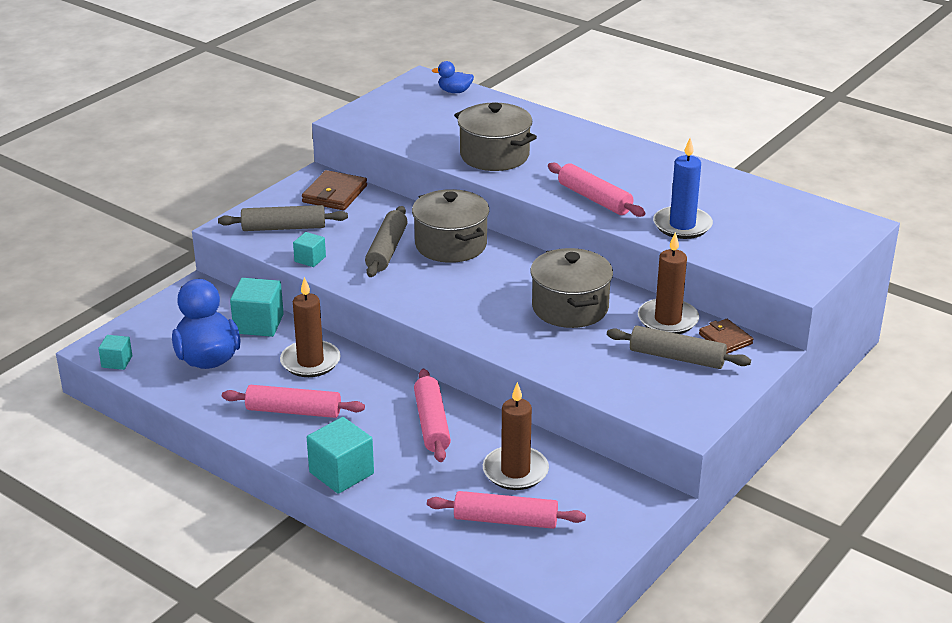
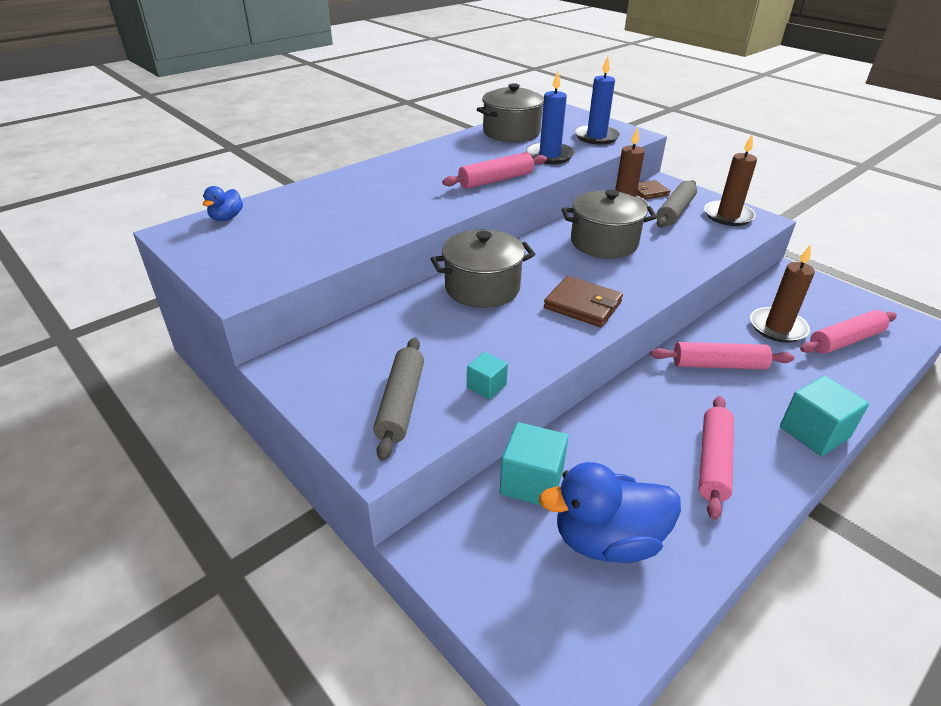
camera: 80 degrees left, 5 degrees up
(117, 362) = (614, 661): turquoise cube -> none
(310, 362) = (616, 440): brown candle -> brown candle (728, 216)
(335, 194) = (335, 354): brown wallet -> brown wallet (583, 305)
(387, 250) = (481, 328): grey rolling pin -> none
(494, 155) = (390, 212): grey pot -> grey pot (511, 132)
(505, 520) = (845, 340): pink rolling pin -> pink rolling pin turned 45 degrees clockwise
(767, 254) = (596, 137): none -> blue candle

